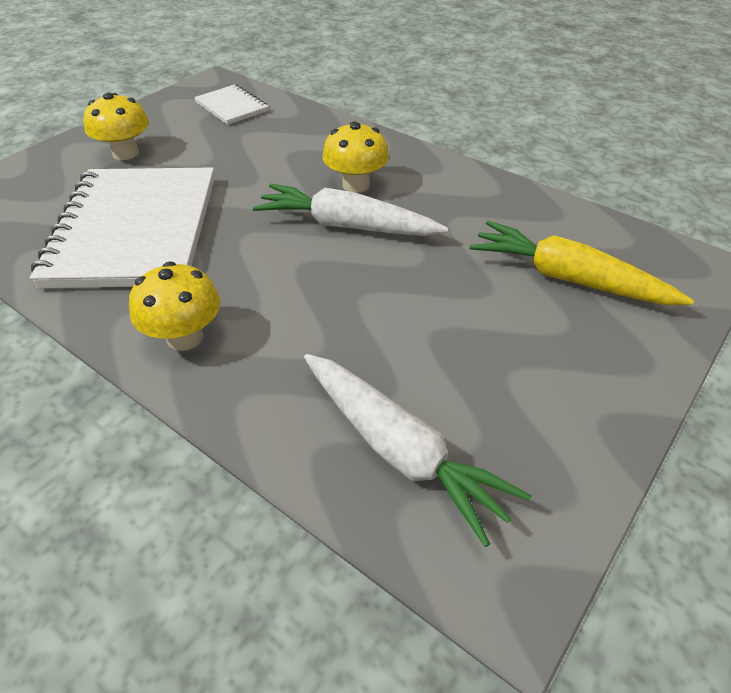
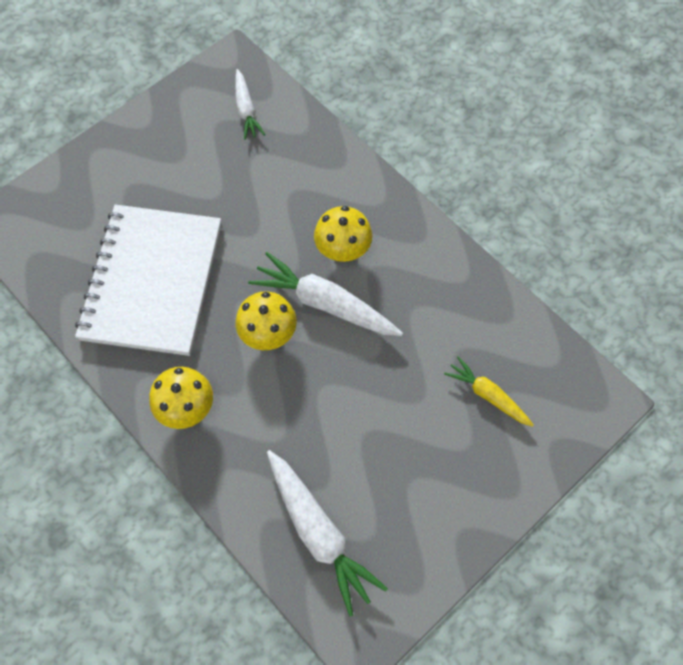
camera: 10 degrees right, 20 degrees up
(125, 153) = (145, 172): yellow mushroom -> yellow mushroom (268, 334)
(232, 107) = (246, 110): white notebook -> white carrot
(568, 279) = (488, 395): yellow carrot -> yellow carrot, size x0.59

